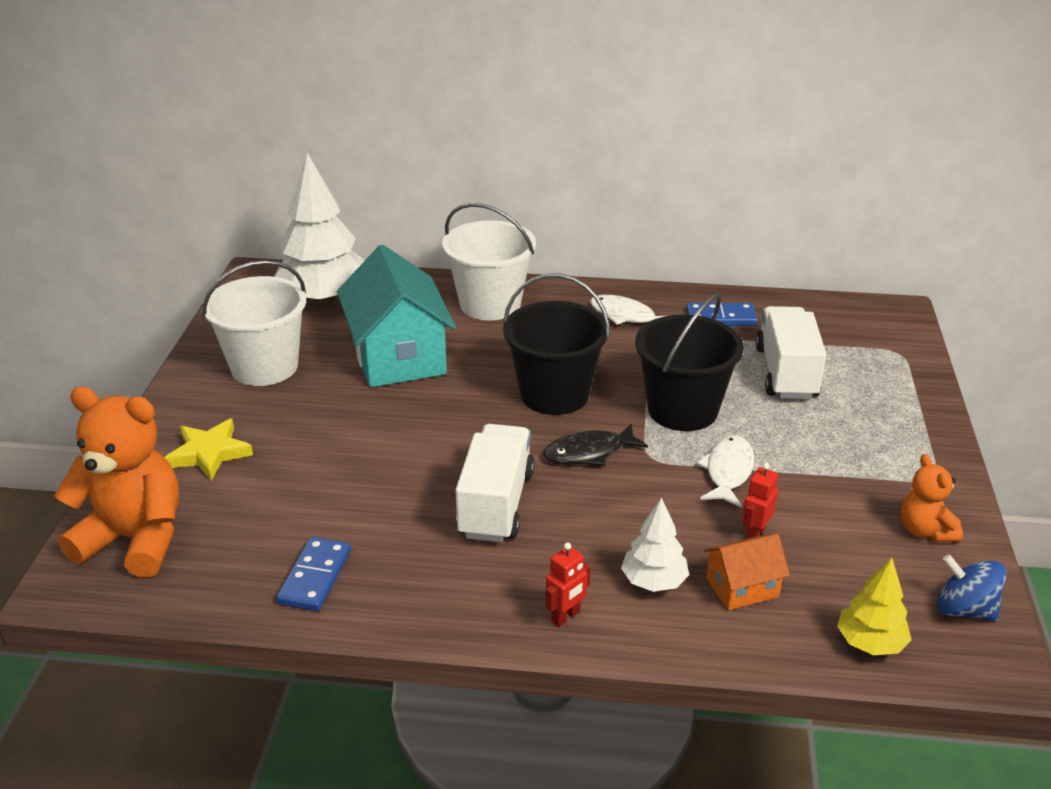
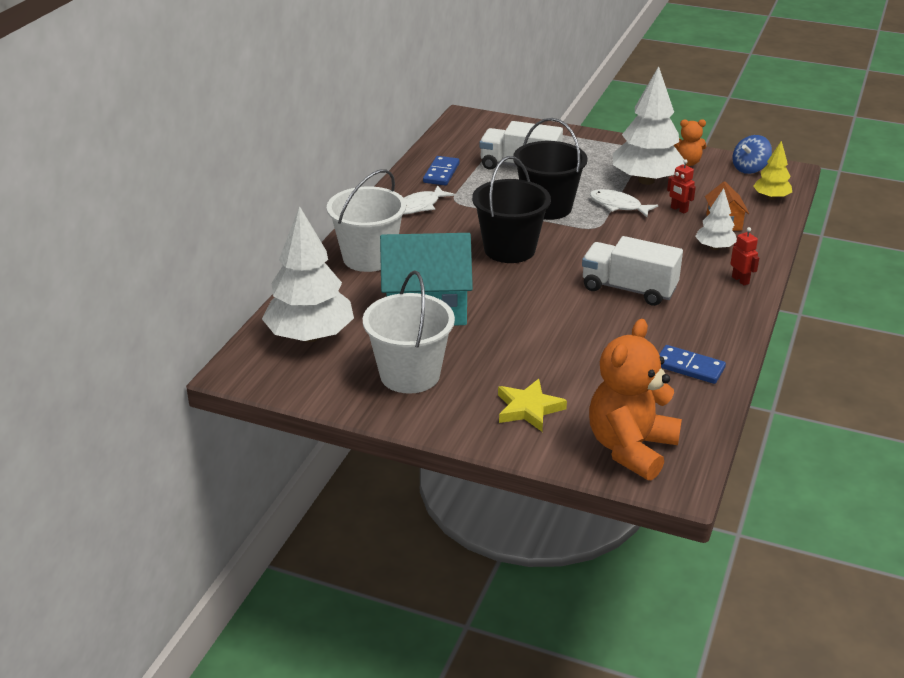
camera: 75 degrees left, 0 degrees up
(589, 453) = (583, 247): black fish -> none
(828, 492) = (646, 180): none -> white tree

